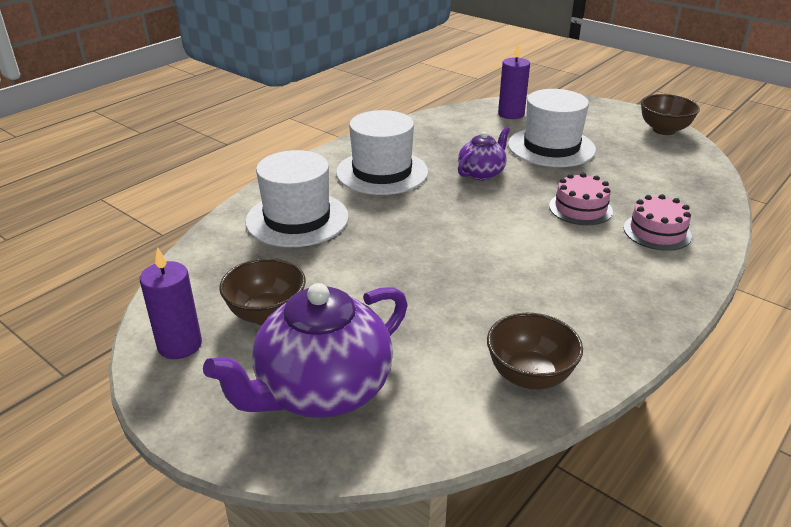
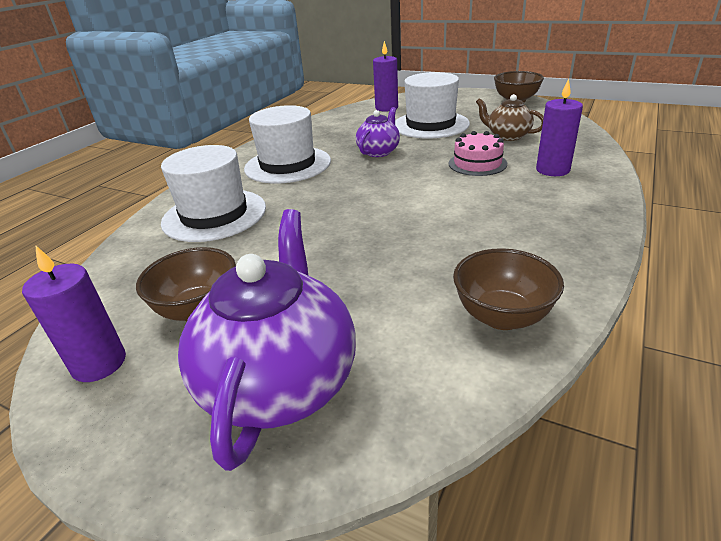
camera: 10 degrees left, 0 degrees up
(322, 391) = (280, 381): purple teapot -> purple teapot turned 150 degrees clockwise
(630, 179) = (507, 136): none -> brown teapot
(657, 232) = (552, 170): pink cake -> purple candle

